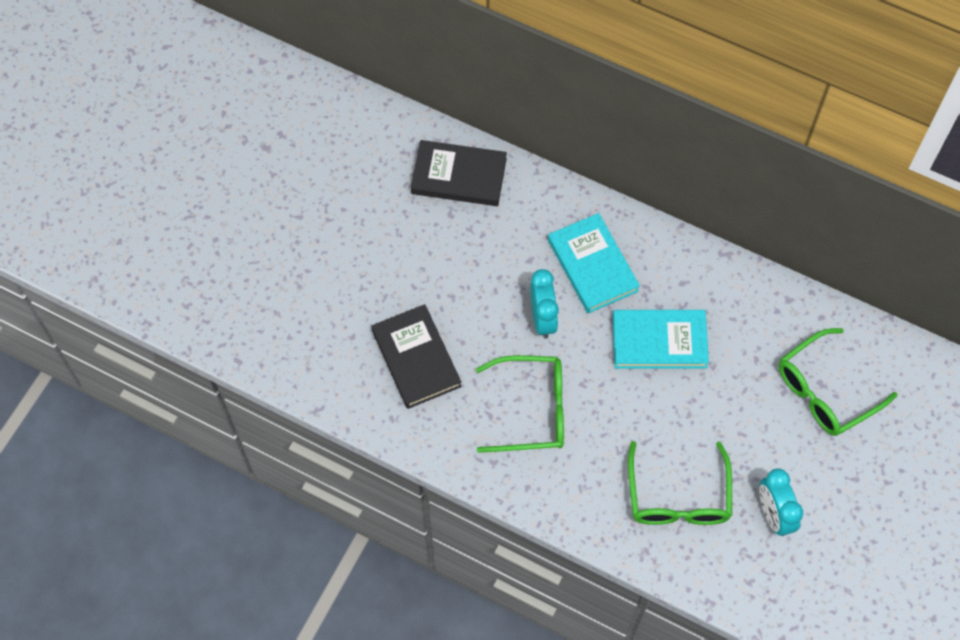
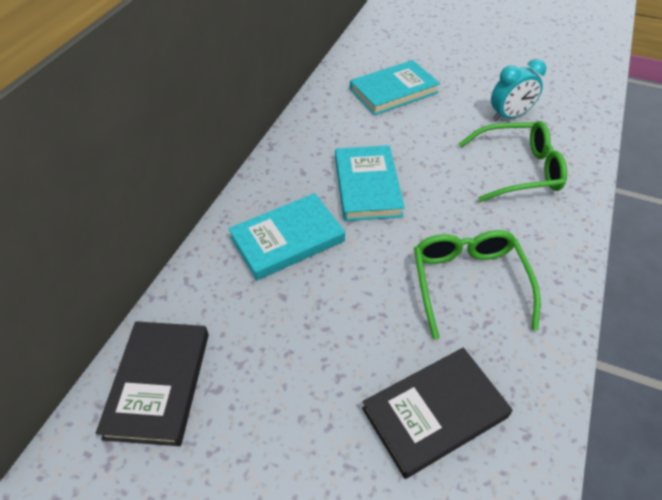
camera: 95 degrees left, 15 degrees down
(543, 318) = (356, 279): turquoise clock -> none
(825, 391) = (393, 91): green glasses -> turquoise book

